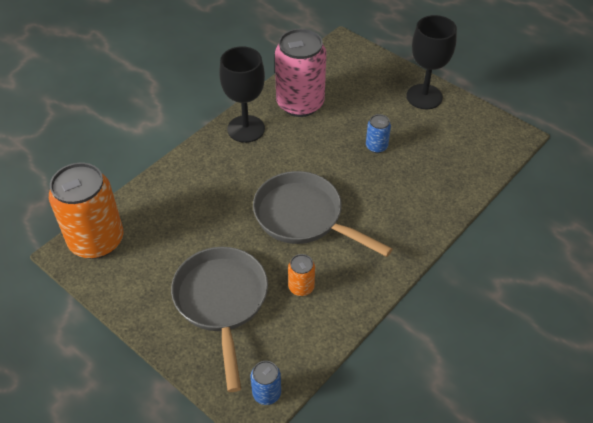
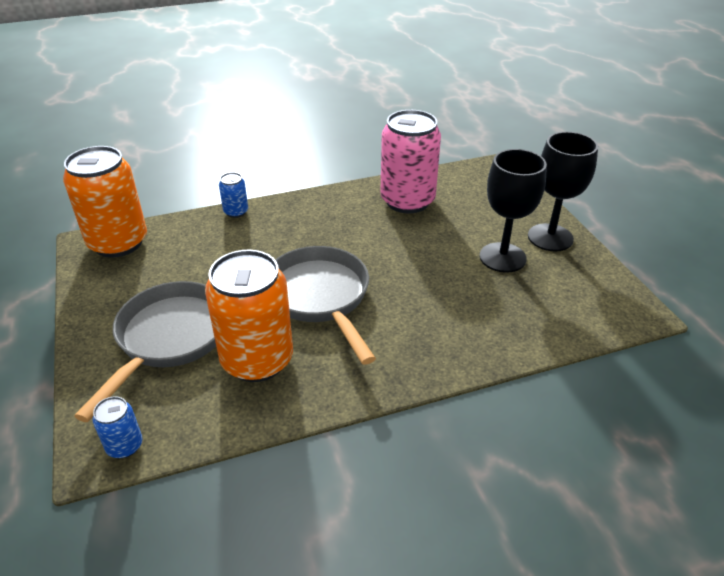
camera: 30 degrees right, 10 degrees down
(246, 129) = (335, 204): black goblet -> black goblet (502, 257)
(301, 287) = (257, 360): orange can -> orange can, size x2.25
(376, 146) = (456, 263): blue can -> blue can (236, 212)

